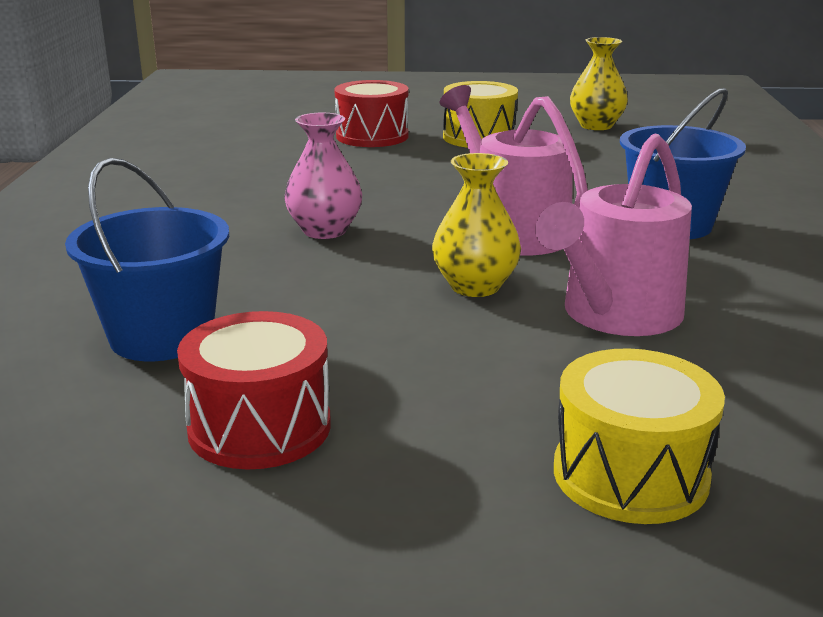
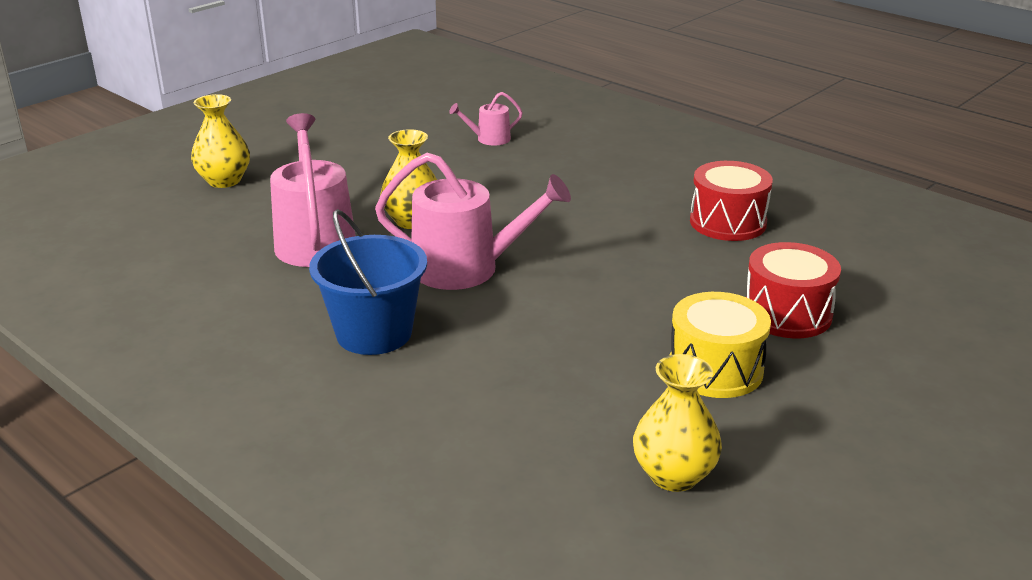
camera: 130 degrees right, 5 degrees up
(161, 336) = (489, 139): blue bucket -> pink watering can
(259, 427) = (379, 136): red drum -> red drum (728, 222)
(325, 230) = (565, 212): pink vase -> none
(630, 474) = (224, 180): yellow drum -> yellow vase

